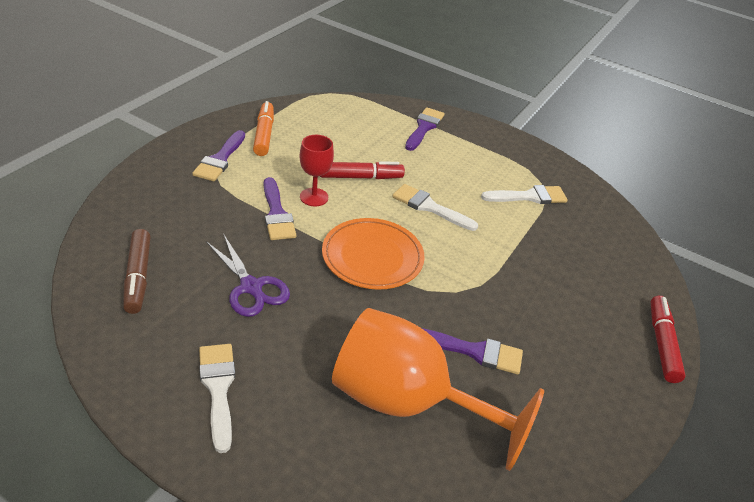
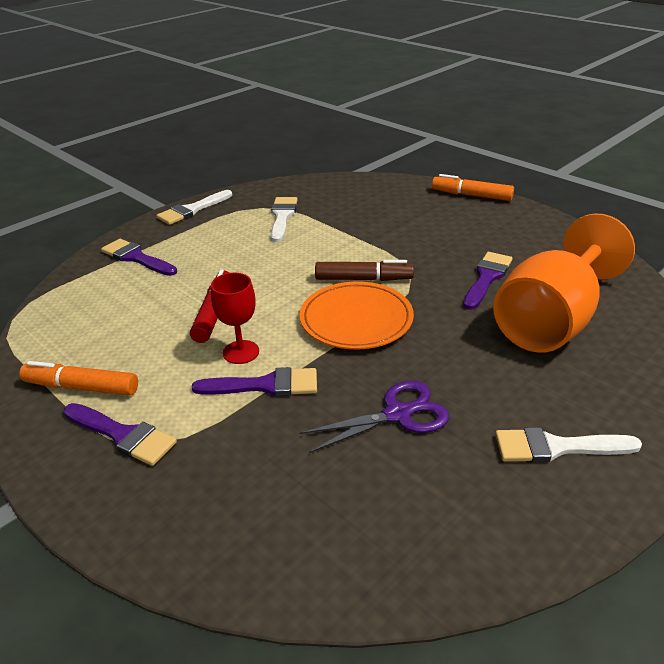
camera: 70 degrees left, 5 degrees down
(138, 277) = (370, 527): brown marker -> brown marker (363, 279)
(429, 207) = (283, 274): white brush -> white brush (192, 210)
(662, 344) = (471, 195): red marker -> orange marker

